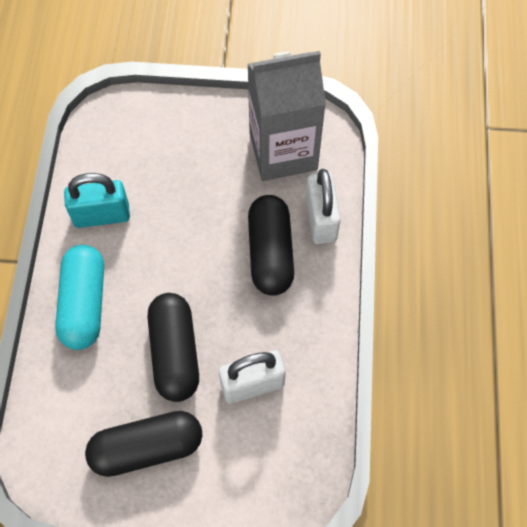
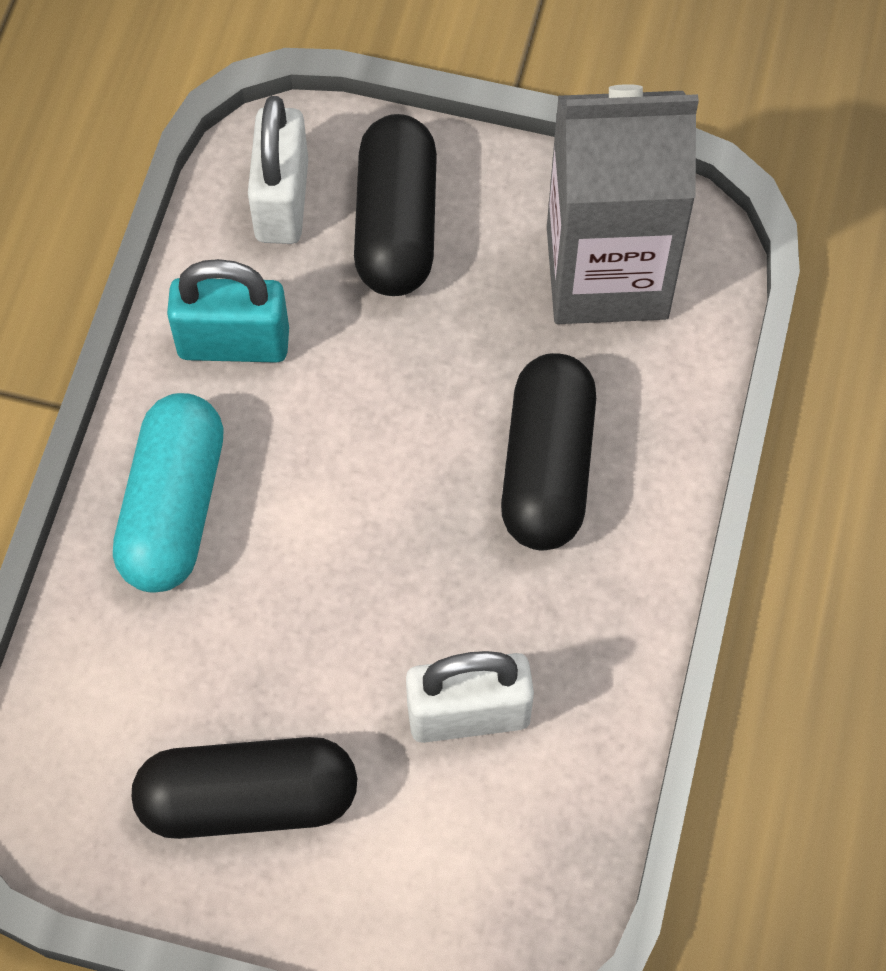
camera: 10 degrees right, 0 degrees up
(175, 353) = (331, 629): black capsule -> black capsule (396, 225)
(321, 219) = (657, 418): white padlock -> white padlock (282, 201)

